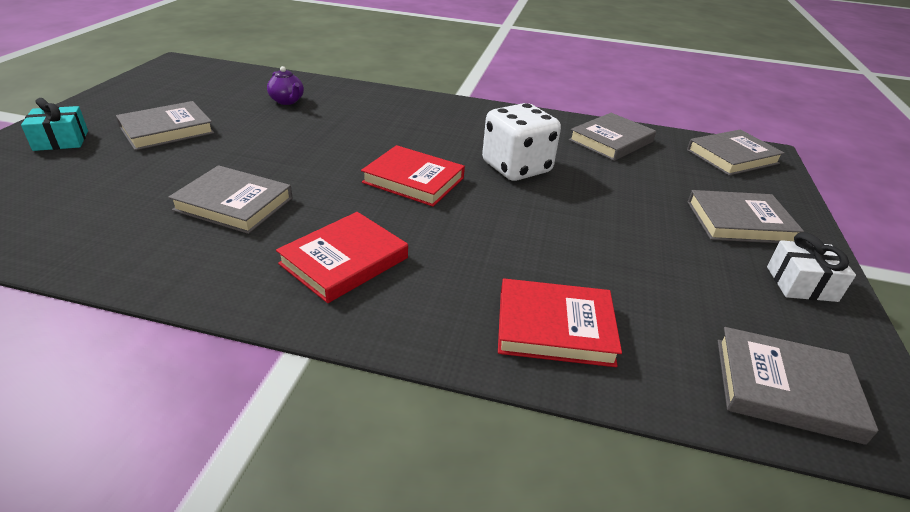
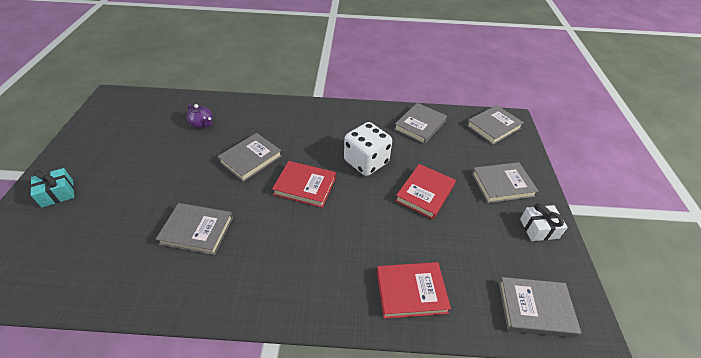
camera: 10 degrees left, 10 degrees up
(167, 130) = (128, 169): grey book -> grey book (250, 159)
(344, 261) = (280, 265): red book -> red book (425, 193)

